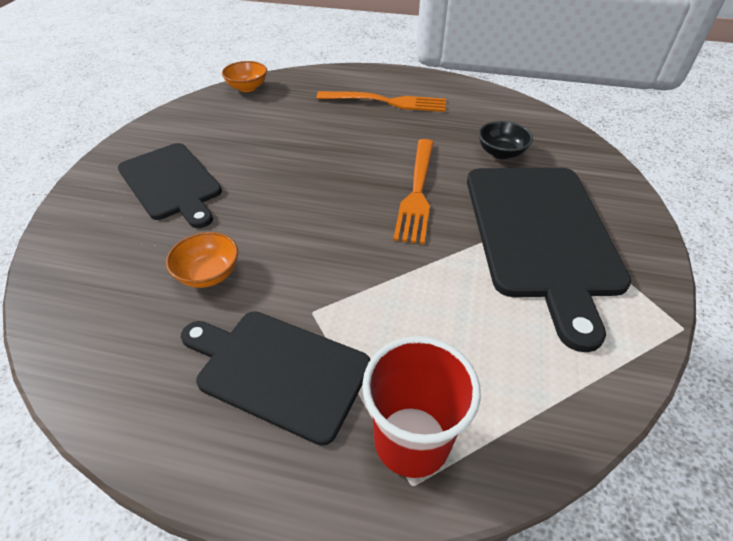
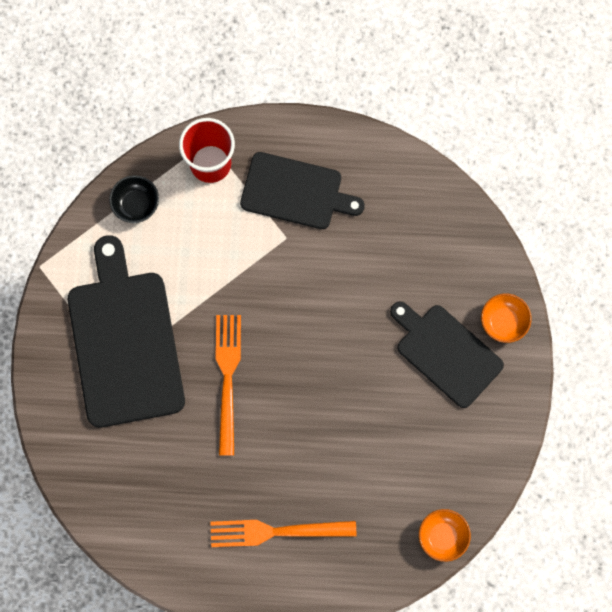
camera: 170 degrees right, 30 degrees up
(209, 274) = (369, 258): orange bowl -> orange bowl (503, 322)
(501, 153) = (152, 452): black bowl -> black bowl (136, 204)

